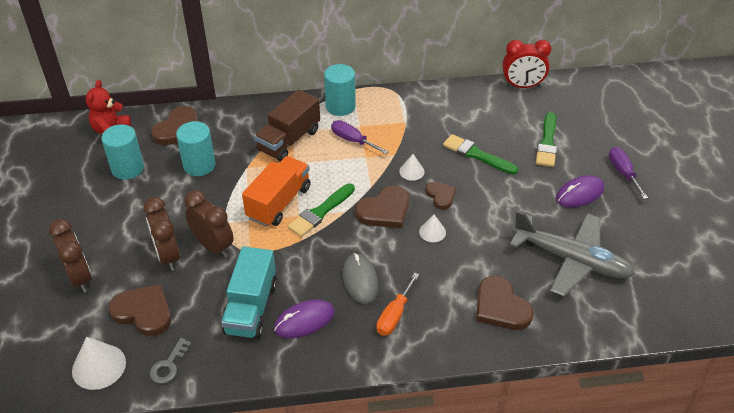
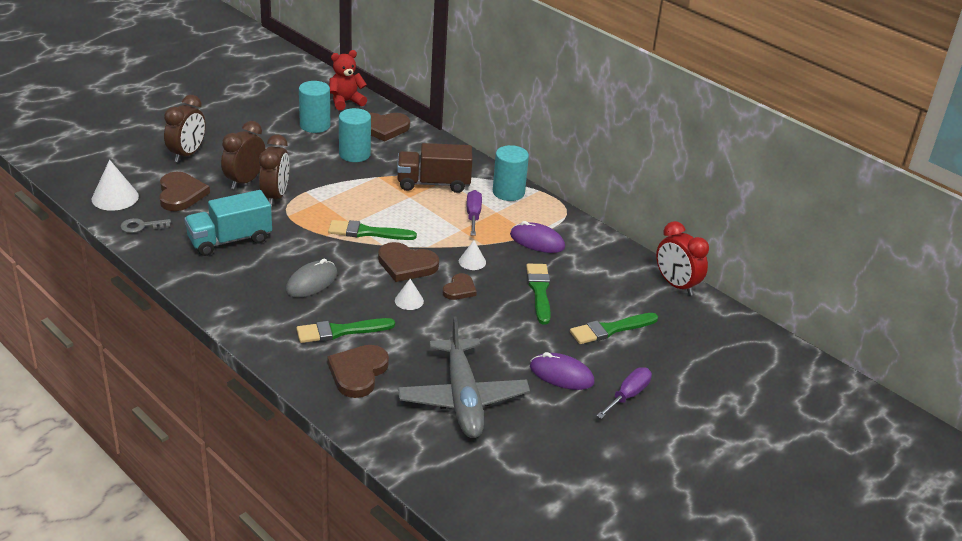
camera: 50 degrees right, 10 degrees down
(279, 203) = (355, 208): orange truck -> none
(304, 321) = (241, 271): purple mouse -> purple mouse (537, 241)
(394, 315) = (290, 315): orange screwdriver -> none
(440, 292) = (341, 331): none -> green brush

